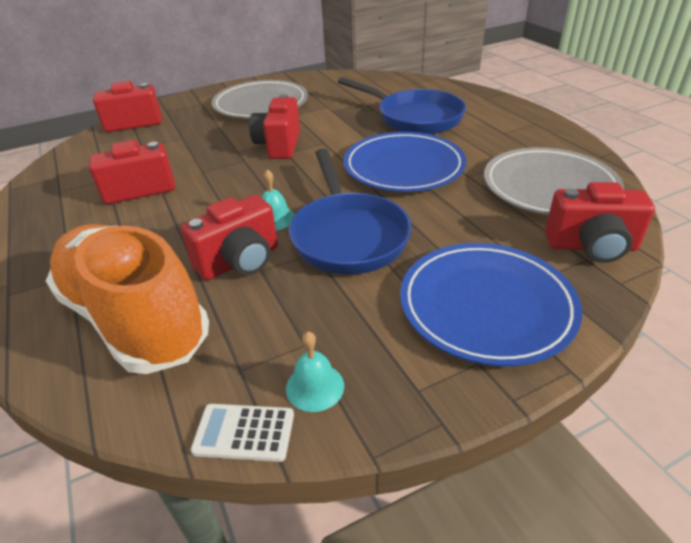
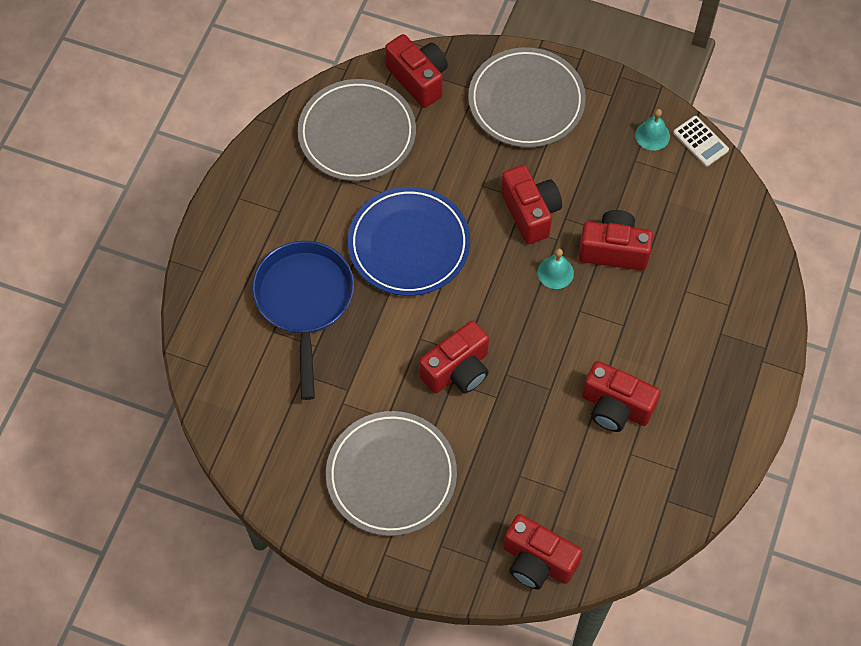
camera: 135 degrees left, 25 degrees up
(135, 318) = (704, 256): orange shoe -> none
(348, 235) = (530, 212): blue pan -> red camera
(486, 306) = (526, 101): blue plate -> grey plate

